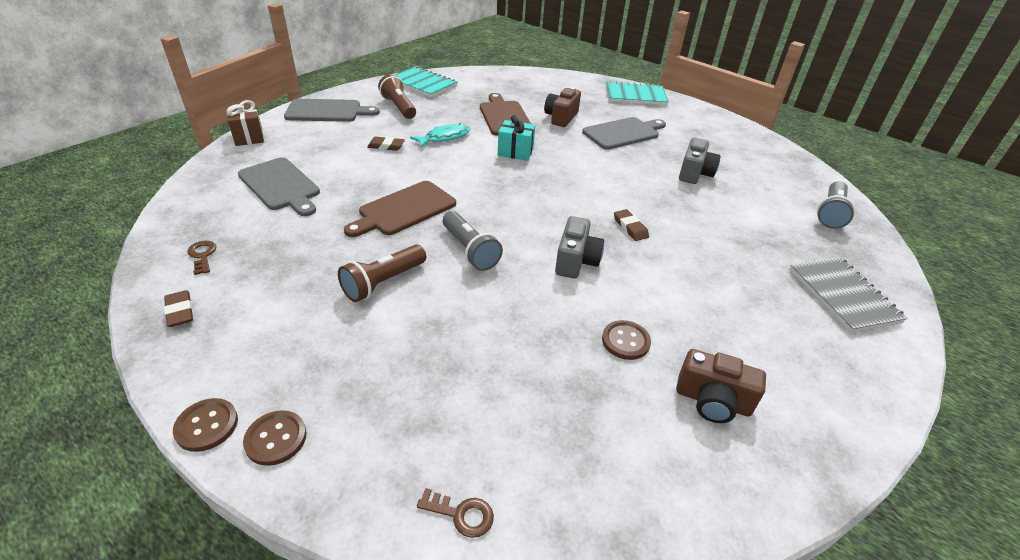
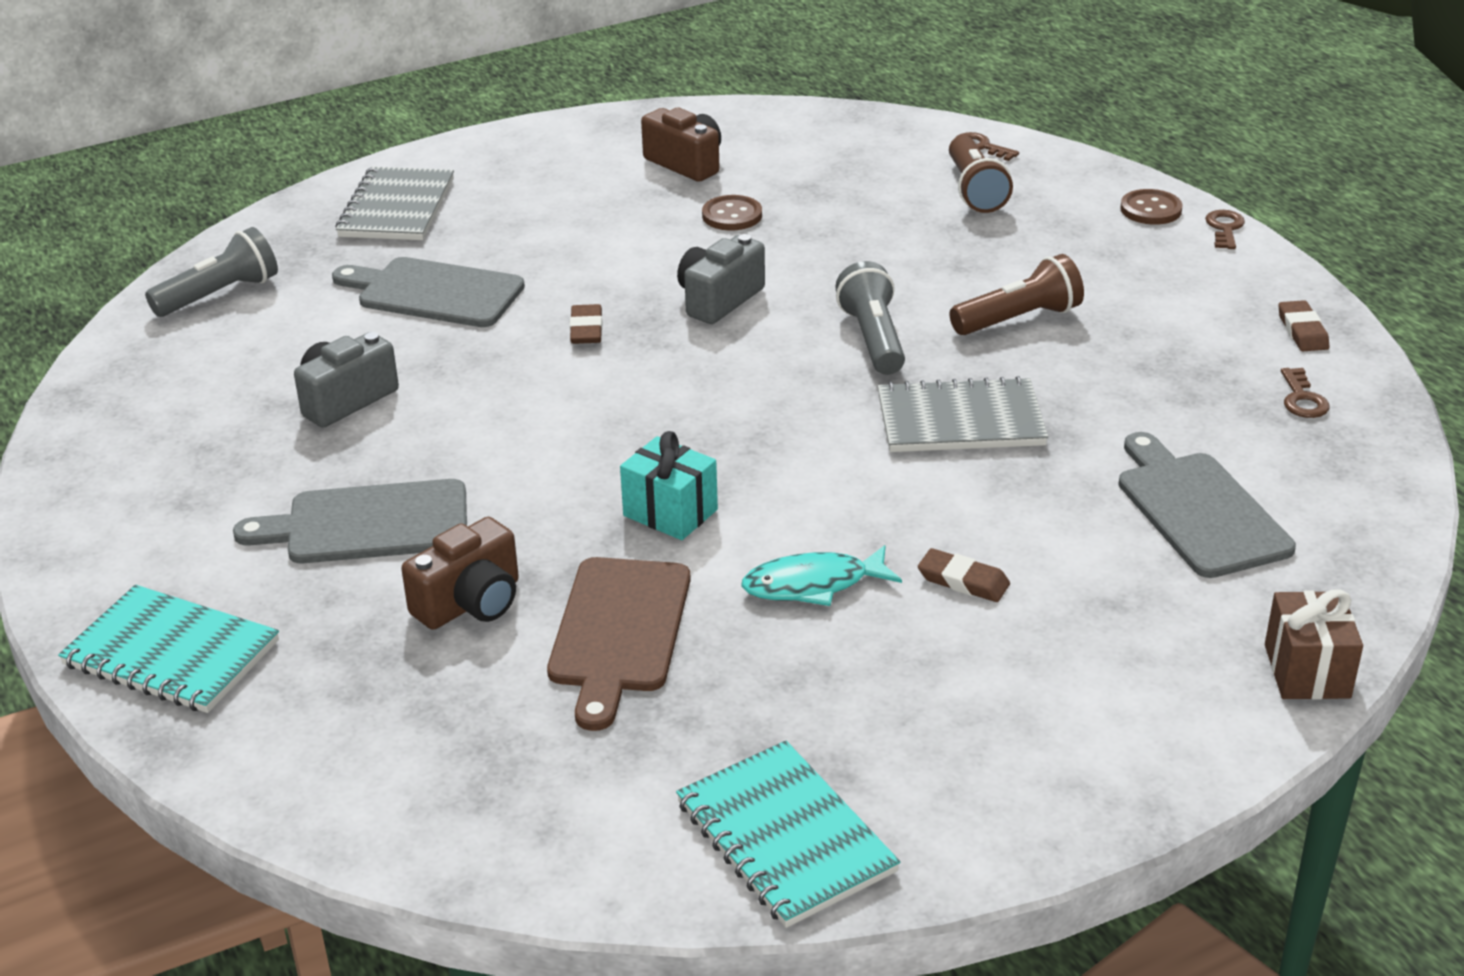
camera: 155 degrees left, 5 degrees down
(207, 426) = (1224, 228): brown button -> brown key
(327, 111) = (1107, 743): grey cutting board -> grey cutting board (434, 293)
(399, 107) = (896, 725): brown flashlight -> brown flashlight (974, 191)
(404, 210) = (960, 421): brown cutting board -> grey notebook

